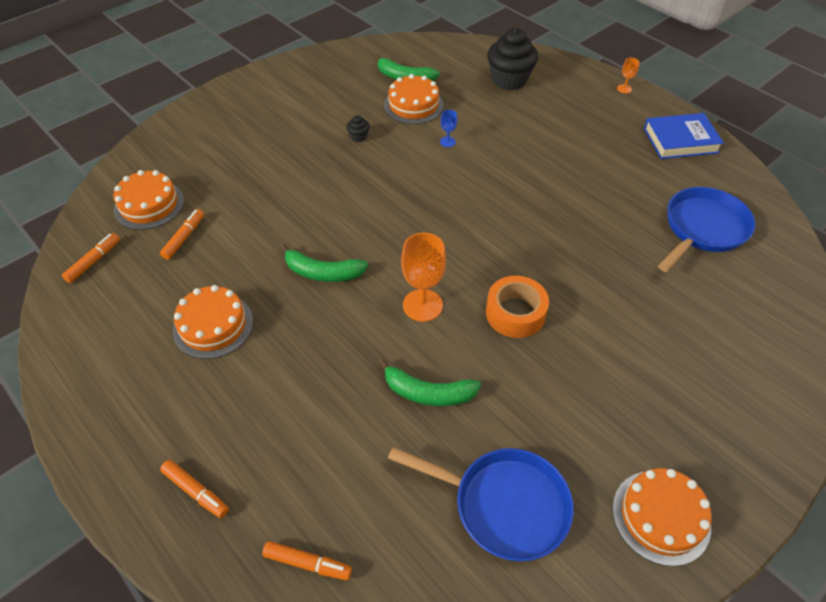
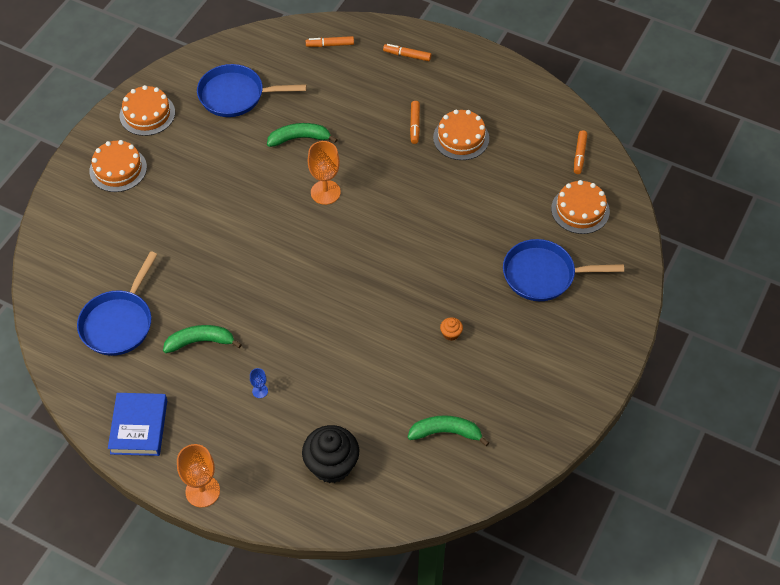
camera: 160 degrees right, 5 degrees up
(184, 238) = (530, 191): orange marker -> orange marker (414, 125)
(237, 159) = (544, 275): none -> blue pan
(322, 272) = (409, 195): green banana -> green banana (200, 342)
(358, 137) = (451, 334): black cupcake -> orange cupcake
(413, 105) = (418, 393): orange cake -> orange cake (118, 169)
(447, 142) = (365, 354): blue goblet -> blue goblet (260, 391)
(515, 313) = (257, 205): orange tape -> none
(624, 89) = (202, 491): orange goblet -> orange goblet, size x2.08
(680, 140) = (139, 427): blue book -> blue book turned 60 degrees counterclockwise

